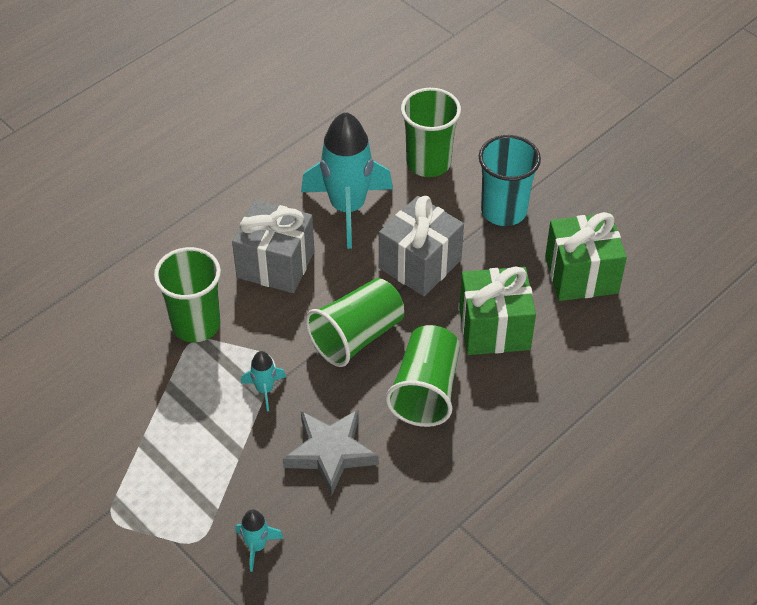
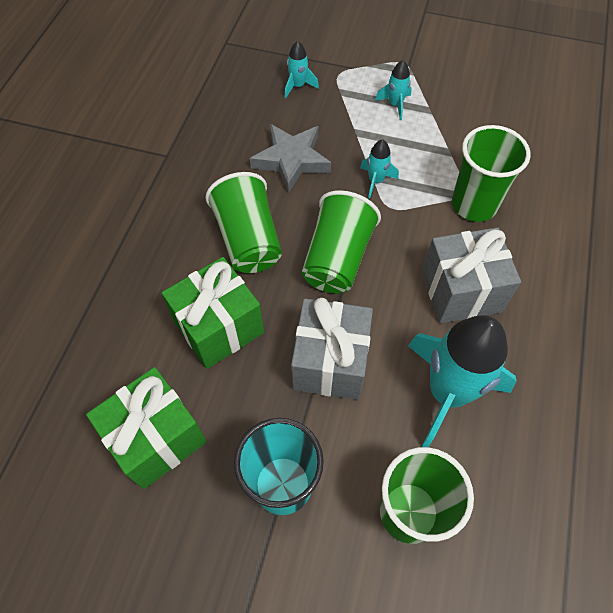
camera: 150 degrees right, 10 degrees up
(171, 465) = (395, 105): none -> turquoise rocket

